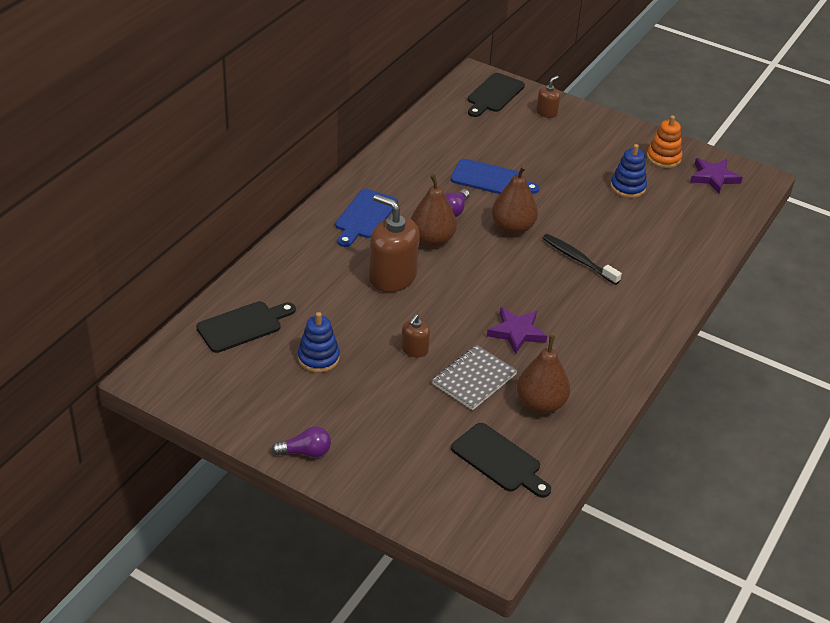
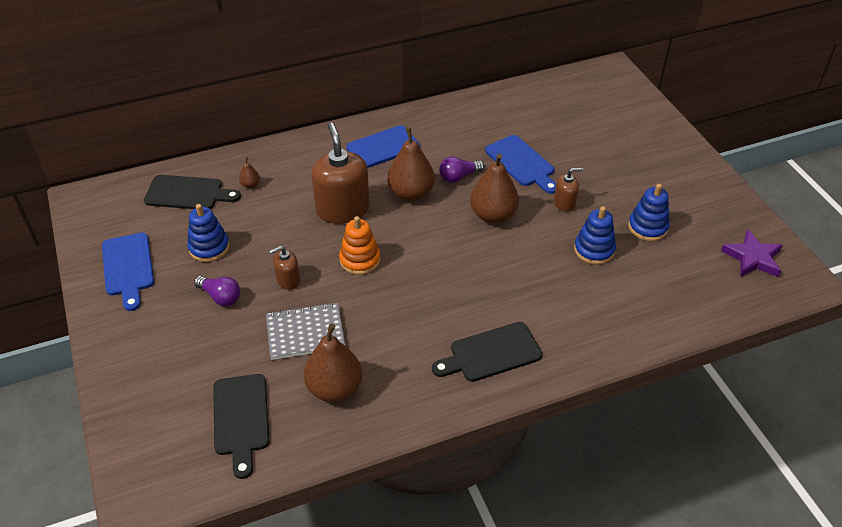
camera: 40 degrees right, 5 degrees up
(268, 407) = (128, 267): none -> blue cutting board
(290, 293) = (250, 184): none -> brown pear
(305, 452) = (110, 319): purple light bulb -> purple light bulb (220, 297)
(494, 94) = (609, 91): black cutting board -> black cutting board (491, 353)
(516, 332) = (389, 311): purple star -> none
(546, 112) = (642, 126): brown soap dispenser -> brown soap dispenser (564, 203)
(578, 259) = (521, 272): black toothbrush -> none
(609, 220) = (594, 250): none -> blue stacking toy
(663, 158) = (717, 215): orange stacking toy -> orange stacking toy (360, 260)

